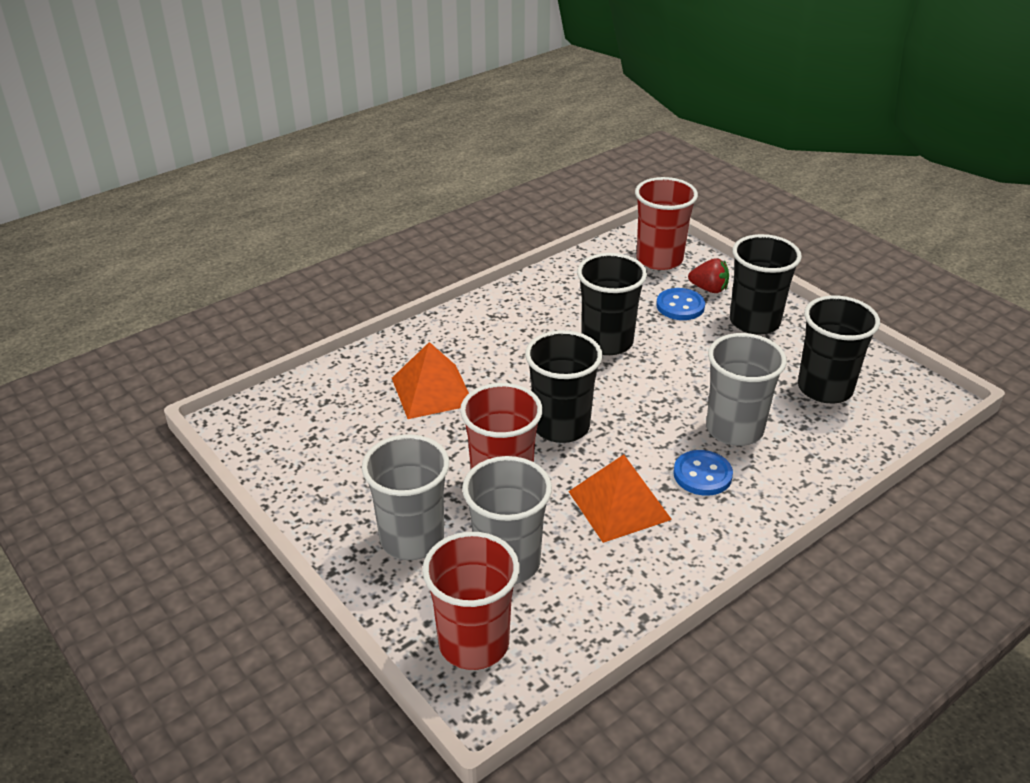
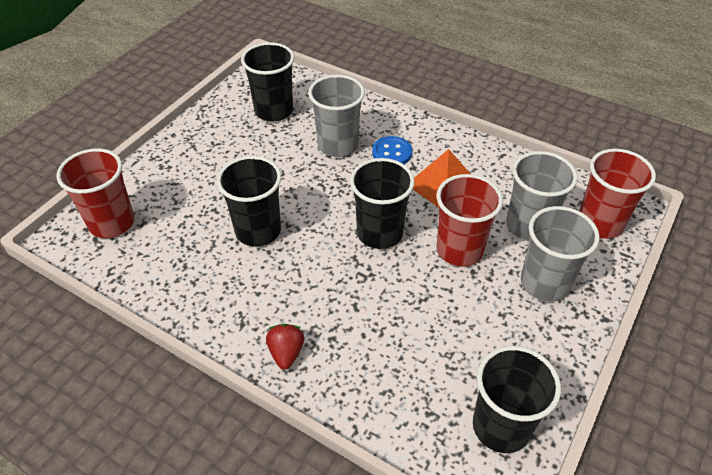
camera: 110 degrees left, 10 degrees up
(432, 391) = (376, 331): orange pyramid -> none
(680, 306) = (189, 196): blue button -> none
(709, 289) = (157, 183): red strawberry -> red strawberry (286, 353)
(754, 322) = (201, 152): black cup -> black cup (501, 426)

